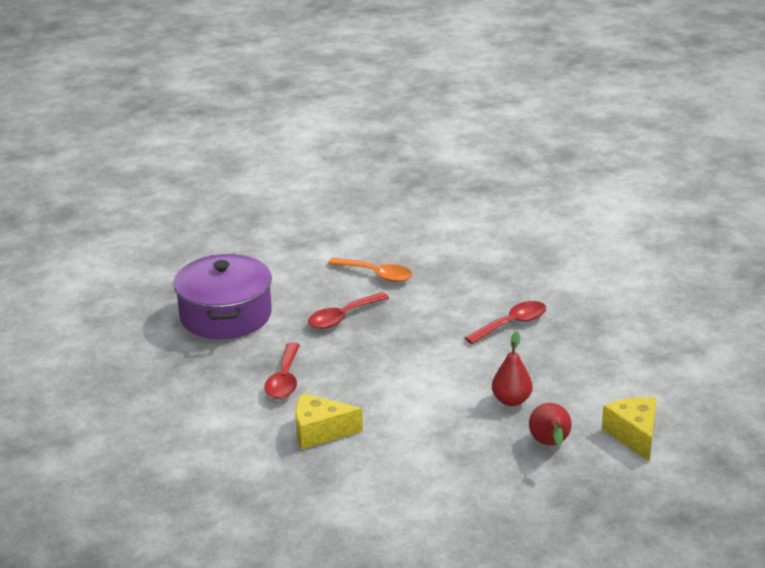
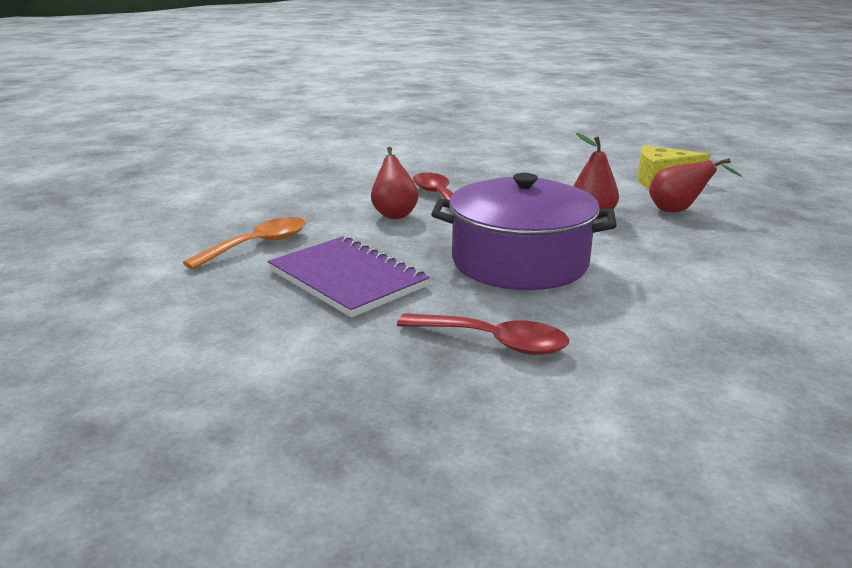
camera: 75 degrees left, 5 degrees down
(225, 315) = (249, 375): purple pot -> purple pot (519, 262)
(320, 432) = (646, 330): yellow cheese -> none
(342, 317) = (347, 279): red spoon -> purple notebook
(462, 312) = (394, 213): none -> red pear

